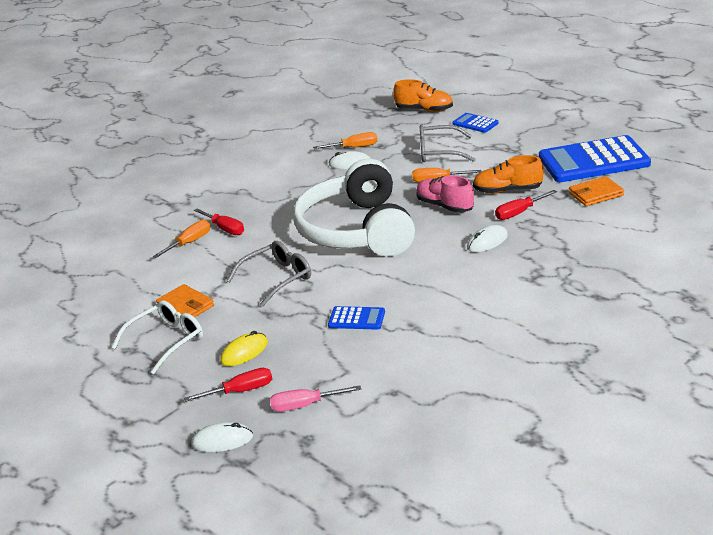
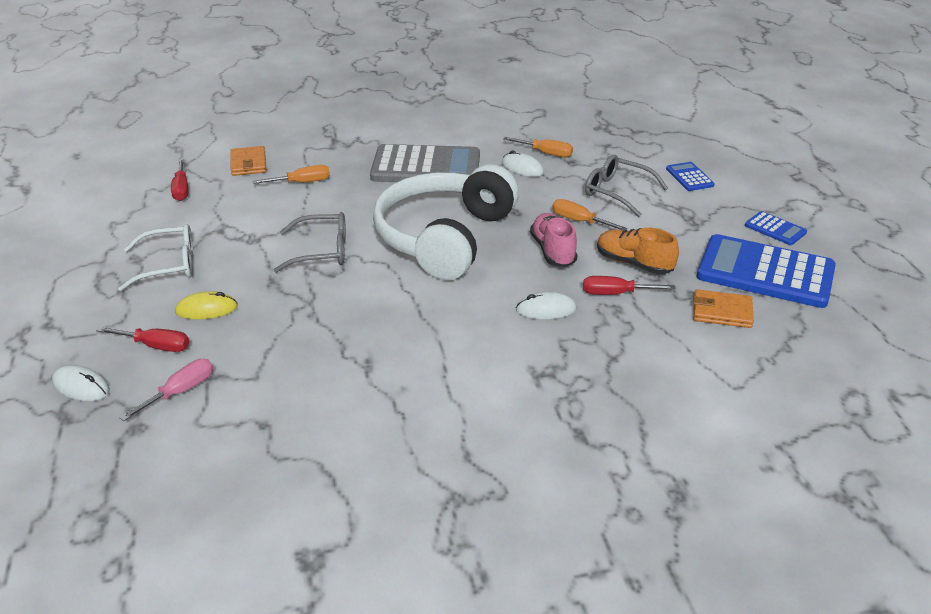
camera: 30 degrees right, 5 degrees up
(185, 306) = (224, 240): orange wallet -> orange wallet (248, 164)
(225, 229) = (343, 183): red screwdriver -> red screwdriver (181, 189)
(275, 192) = (426, 167): none -> grey calculator
(305, 405) = (180, 392): pink screwdriver -> pink screwdriver turned 105 degrees clockwise
(356, 319) = (331, 328): blue calculator -> blue calculator (775, 229)
(424, 110) = (656, 143): orange shoe -> none

